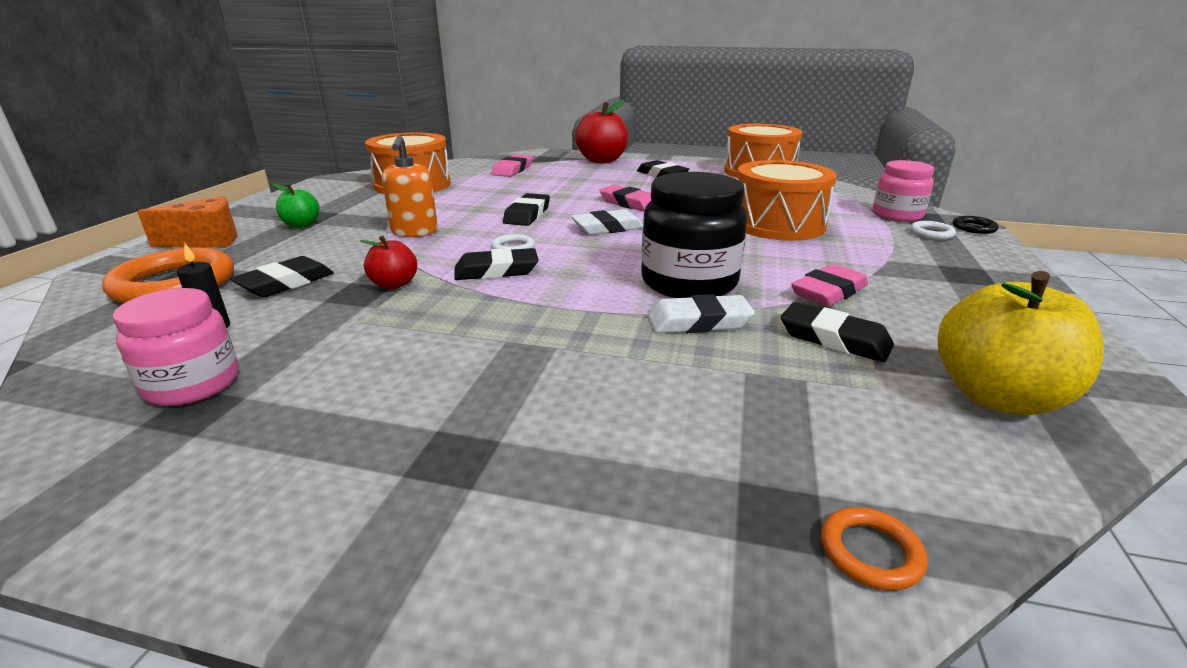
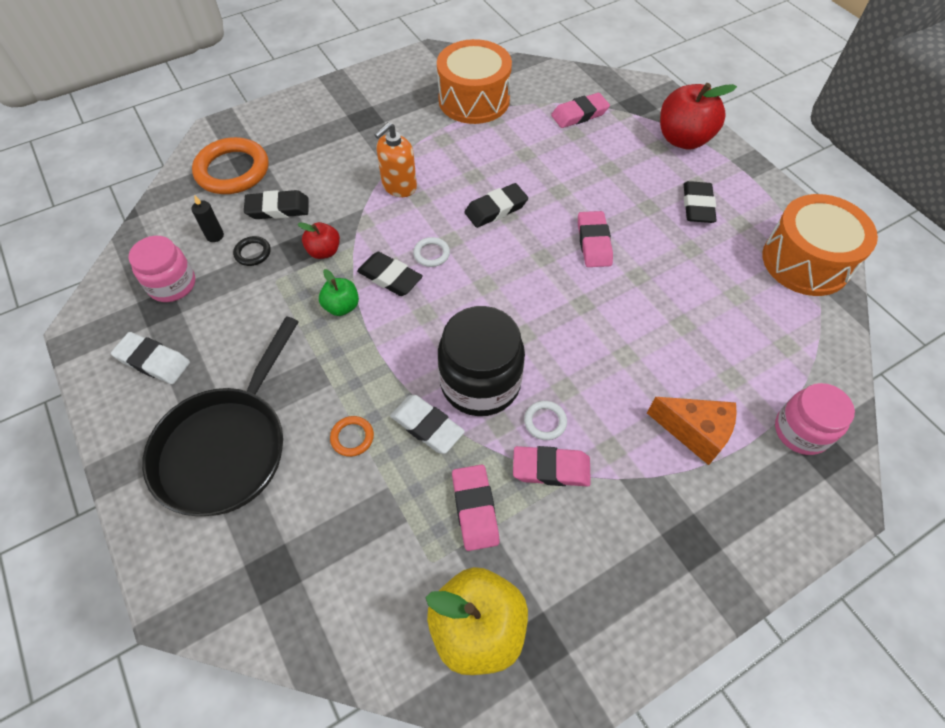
camera: 45 degrees right, 30 degrees up
(207, 241) = (284, 120): orange cheese -> orange cheese (694, 432)
(301, 225) = (348, 129): green apple -> green apple (342, 306)
(515, 458) = (227, 447): none -> black pan
(607, 228) = (525, 270): white eraser -> white eraser (153, 361)
(778, 224) = (662, 362): orange drum -> none
(834, 339) = (475, 509): black eraser -> pink eraser
(870, 552) = (275, 621): orange ring -> orange ring (352, 437)
(931, 233) = (776, 478): white ring -> white ring (545, 421)
(974, 228) = (837, 505): black ring -> black ring (253, 253)

